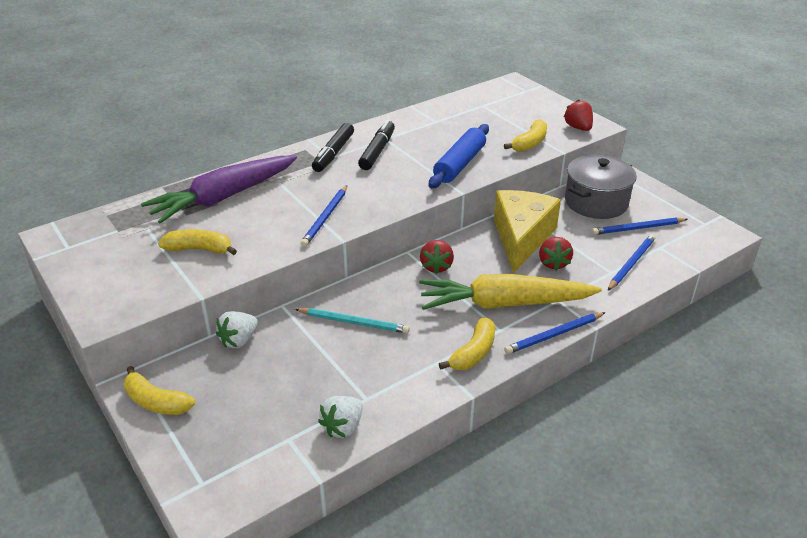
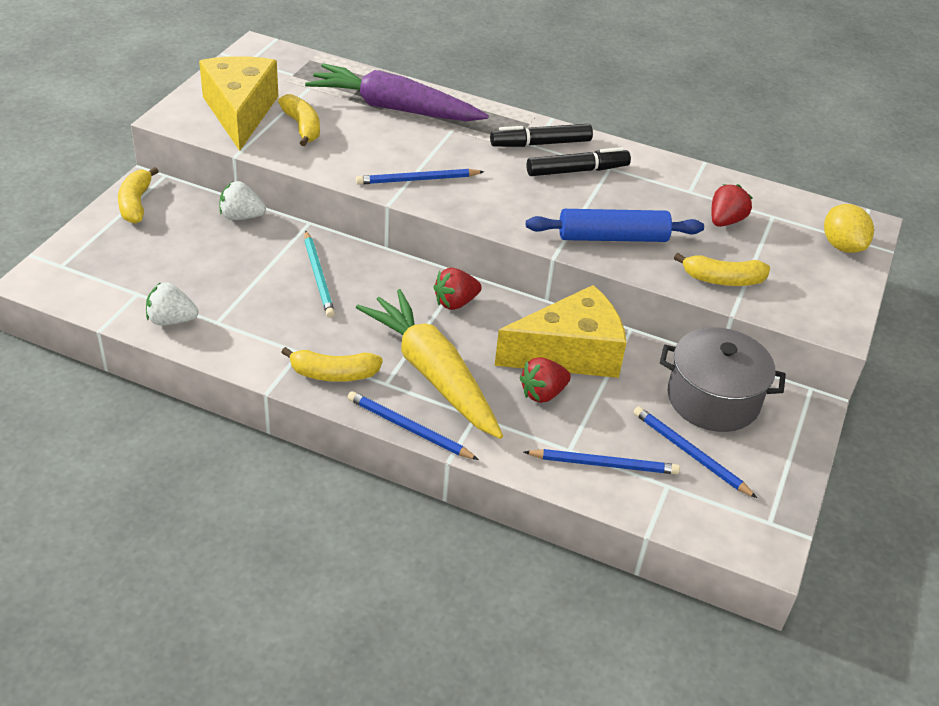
camera: 55 degrees right, 5 degrees up
(140, 275) = (240, 112): none -> yellow cheese
(527, 97) = (842, 246): none -> yellow lemon
(578, 128) = (812, 312): red strawberry -> red strawberry (725, 221)

